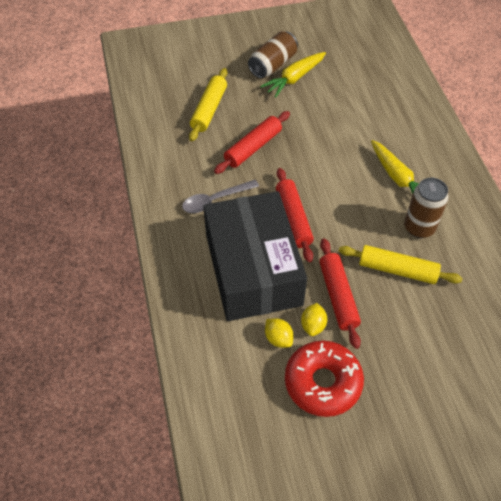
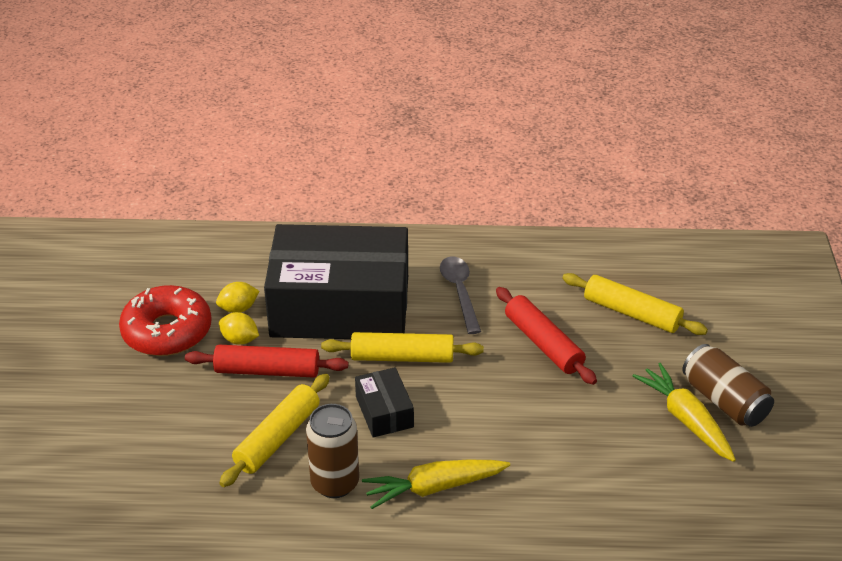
camera: 105 degrees right, 15 degrees down
(293, 219) = (402, 357): red rolling pin -> yellow rolling pin
(348, 217) = (384, 412): none -> black box

